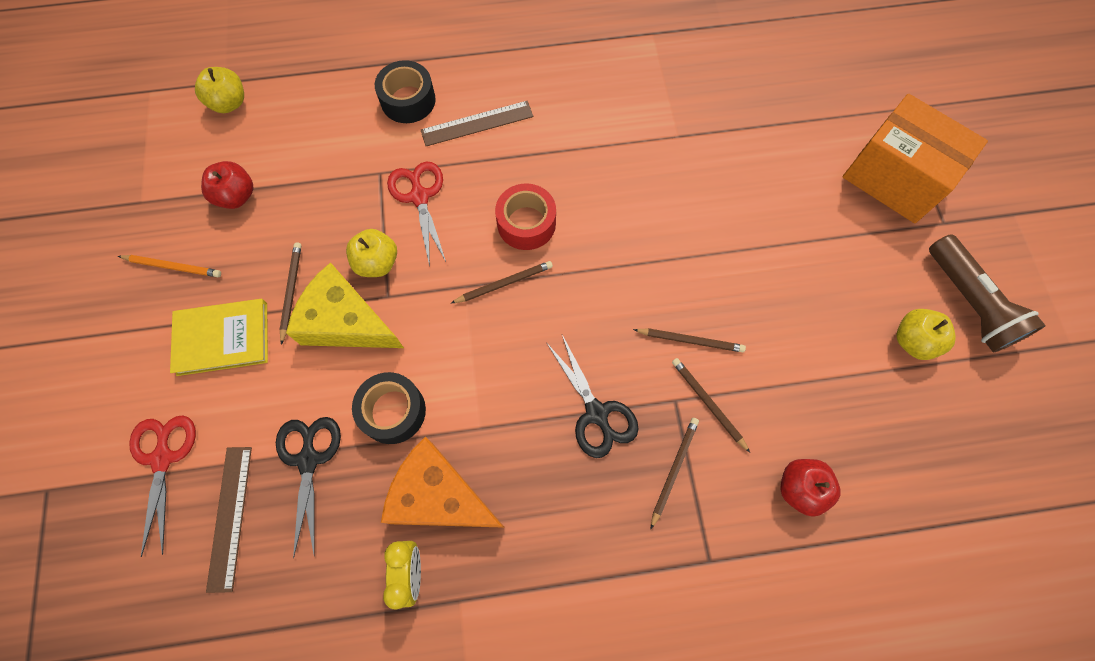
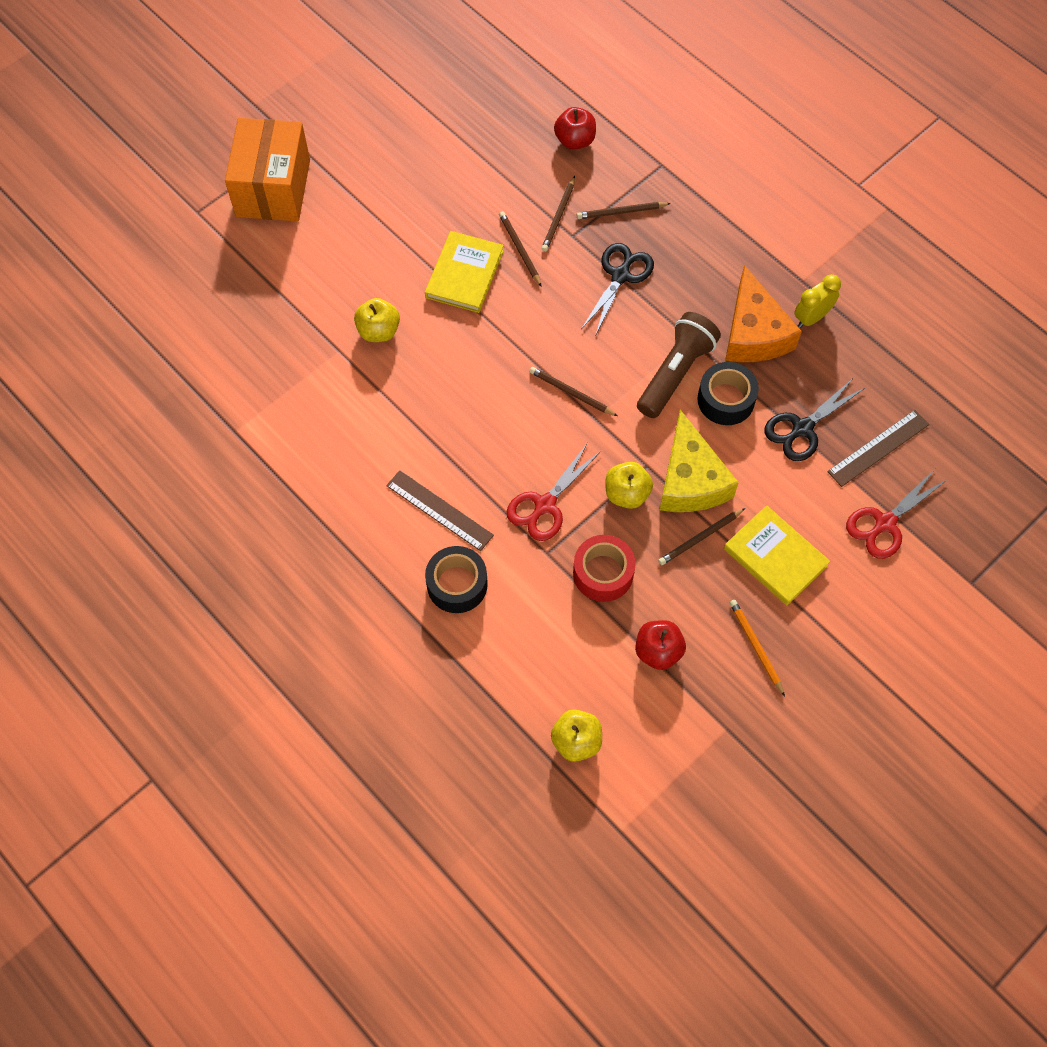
camera: 125 degrees left, 5 degrees down
(526, 223) = (507, 410): red tape -> red tape (603, 573)
(693, 275) = (464, 274): none -> yellow book
(913, 341) = (414, 123): yellow apple -> yellow apple (378, 331)
(969, 303) = (357, 104): brown flashlight -> brown flashlight (675, 373)

